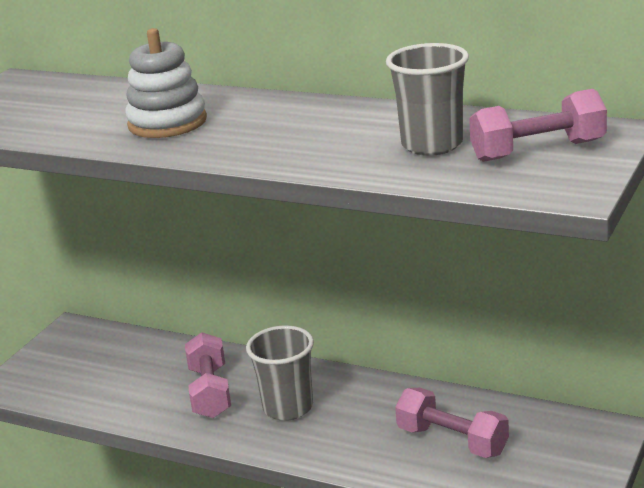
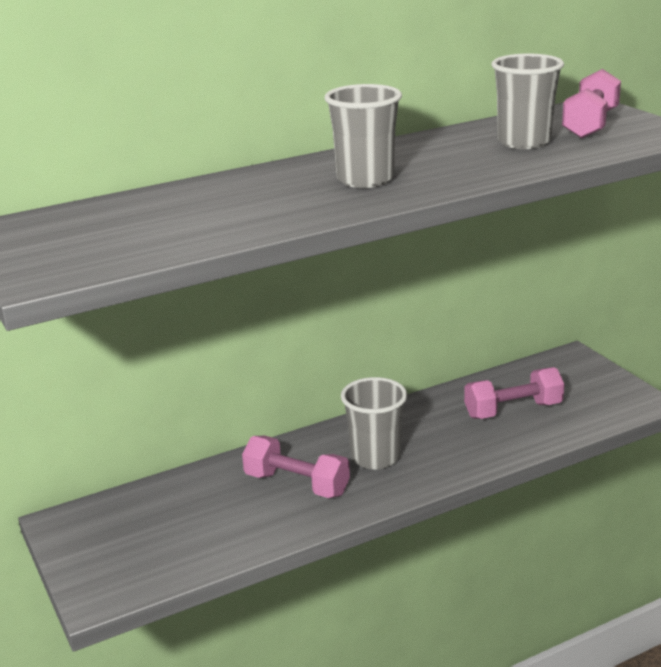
camera: 55 degrees left, 0 degrees up
(167, 123) = (289, 196): white stacking toy -> none
(240, 130) = (365, 179): none -> grey cup

